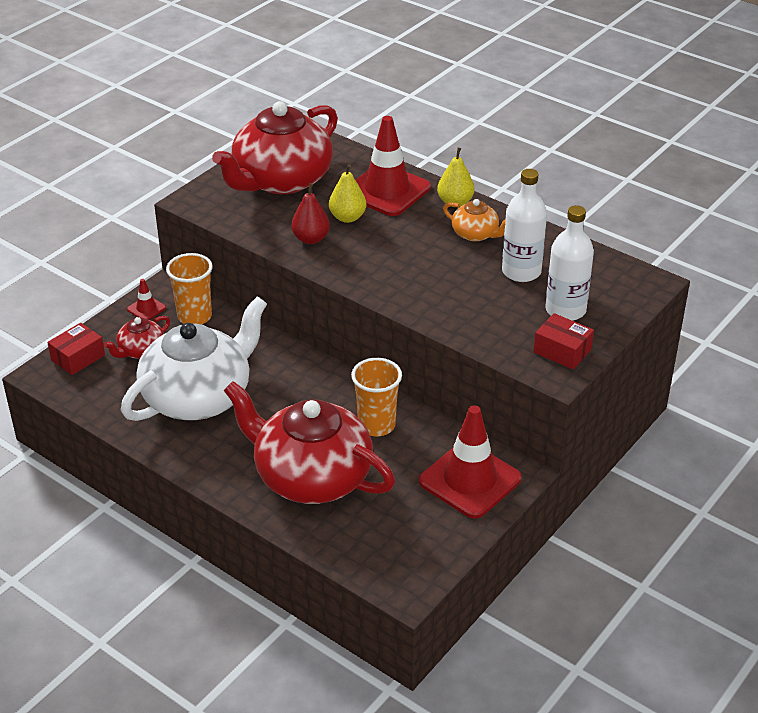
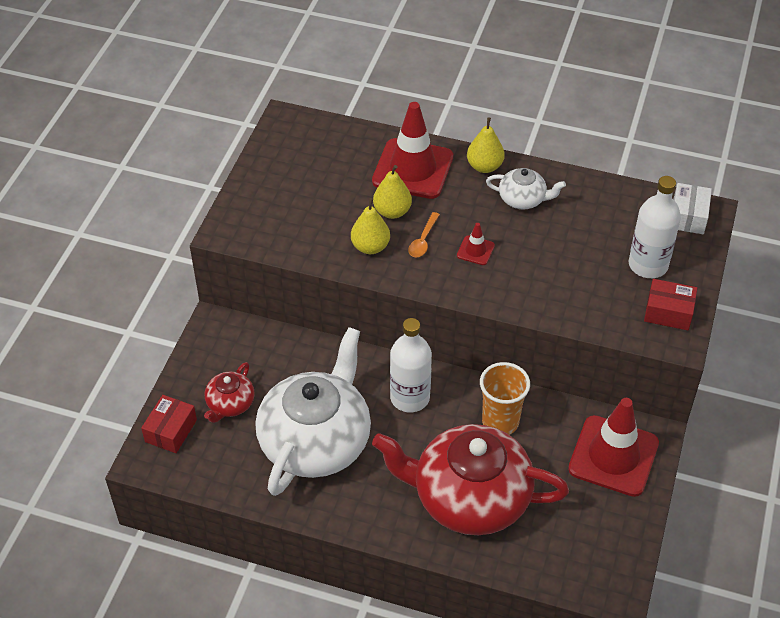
camera: 20 degrees left, 10 degrees up
(146, 308) = (209, 353): red traffic cone -> red traffic cone (475, 250)
(194, 317) = (262, 349): orange cup -> none
(281, 180) = (302, 183): red teapot -> none
(311, 239) = (370, 247): red pear -> yellow pear
(362, 244) = (423, 240): none -> orange spoon
(475, 234) = (523, 199): orange teapot -> white teapot
(521, 271) = (586, 232): white bottle -> white bottle (410, 397)
(630, 281) = (688, 216): none -> white box

